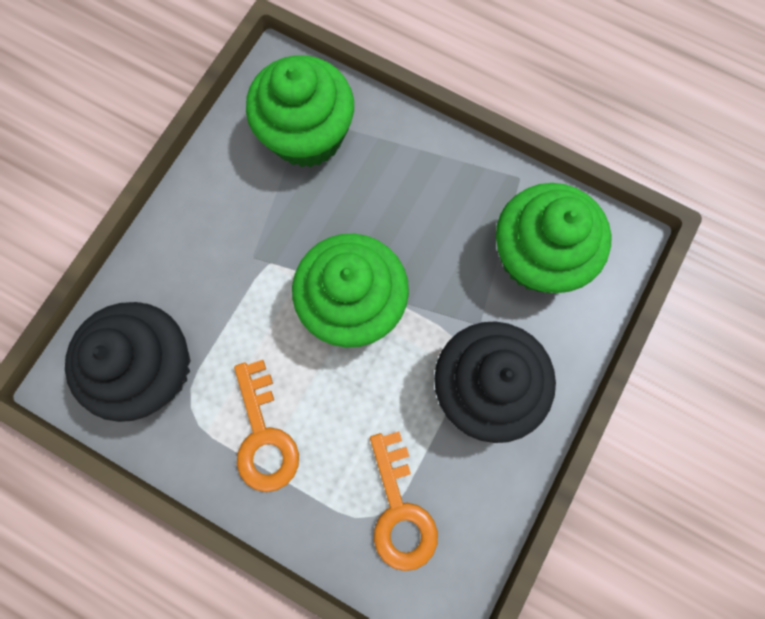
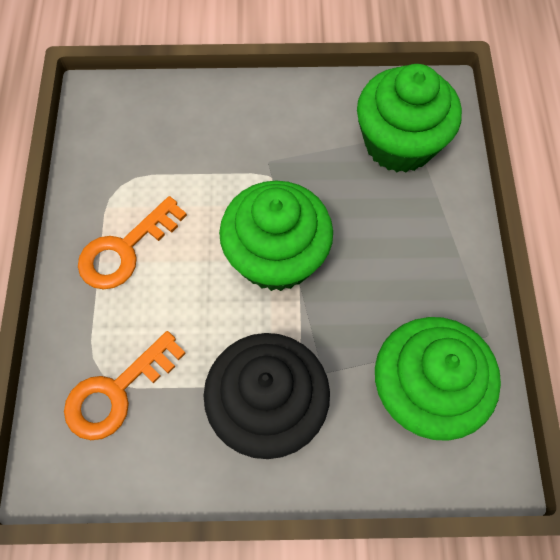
camera: 60 degrees right, 10 degrees down
(152, 367) = (136, 143): black cupcake -> none

